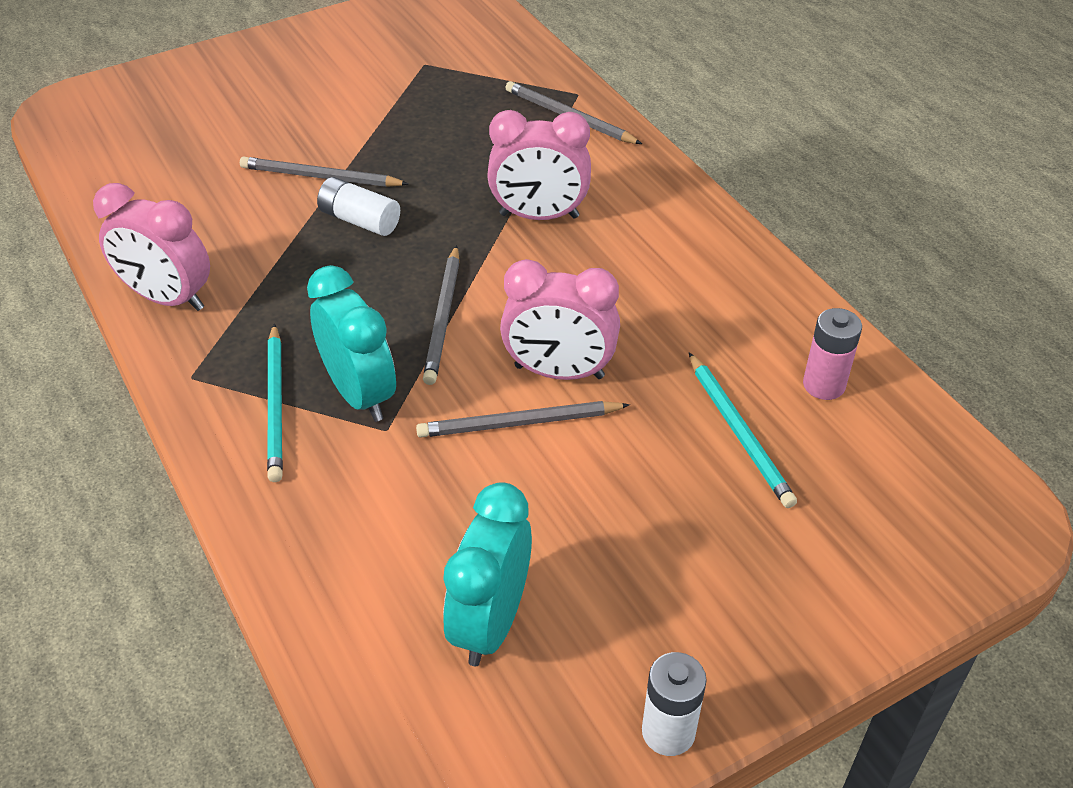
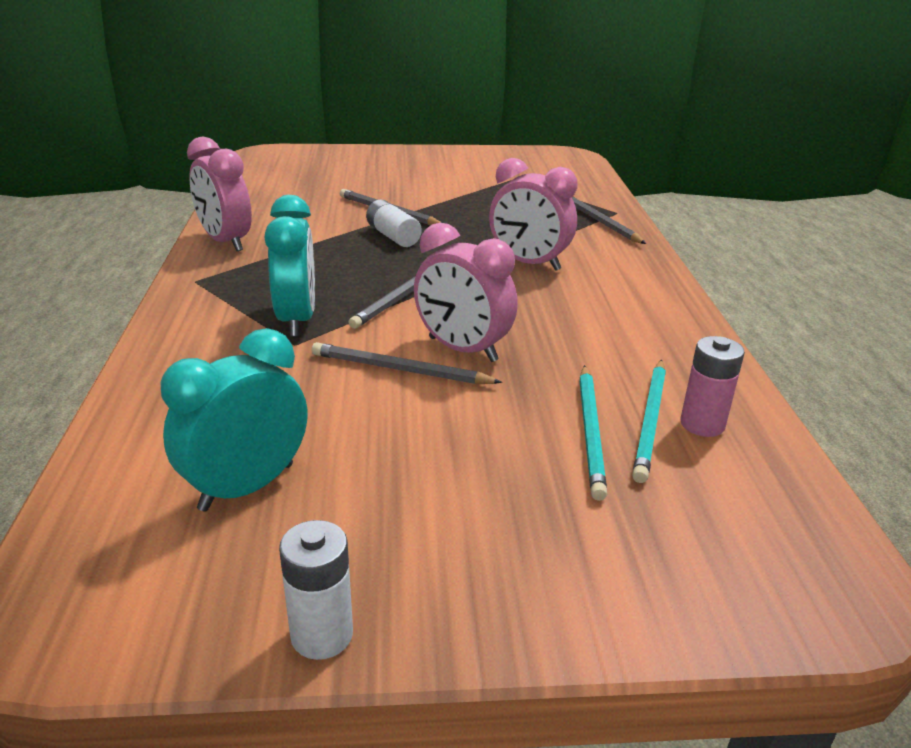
camera: 25 degrees right, 15 degrees down
(276, 405) = (232, 309): turquoise pencil -> turquoise pencil (650, 421)

